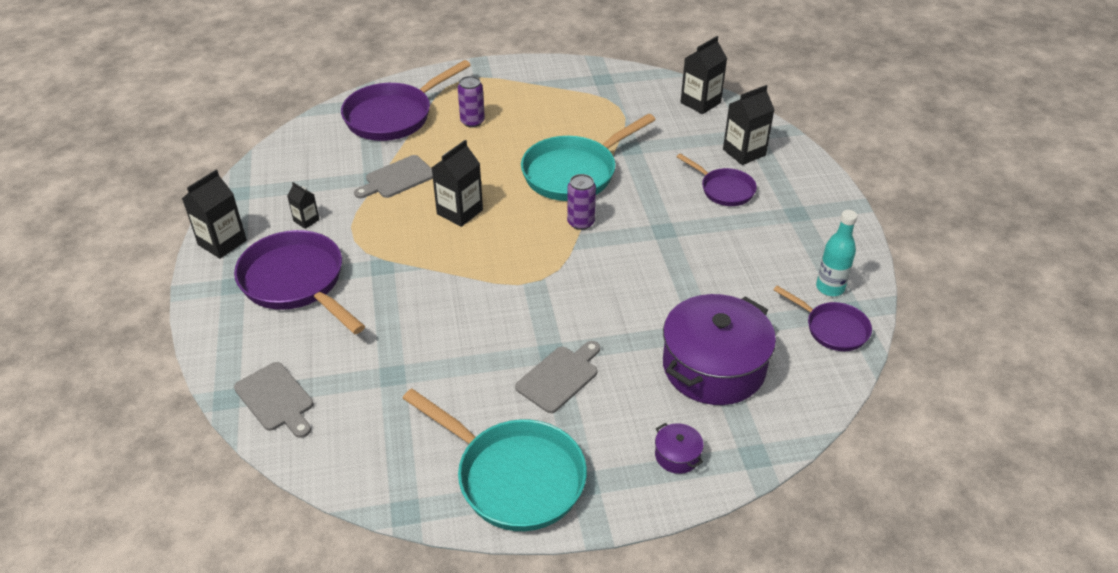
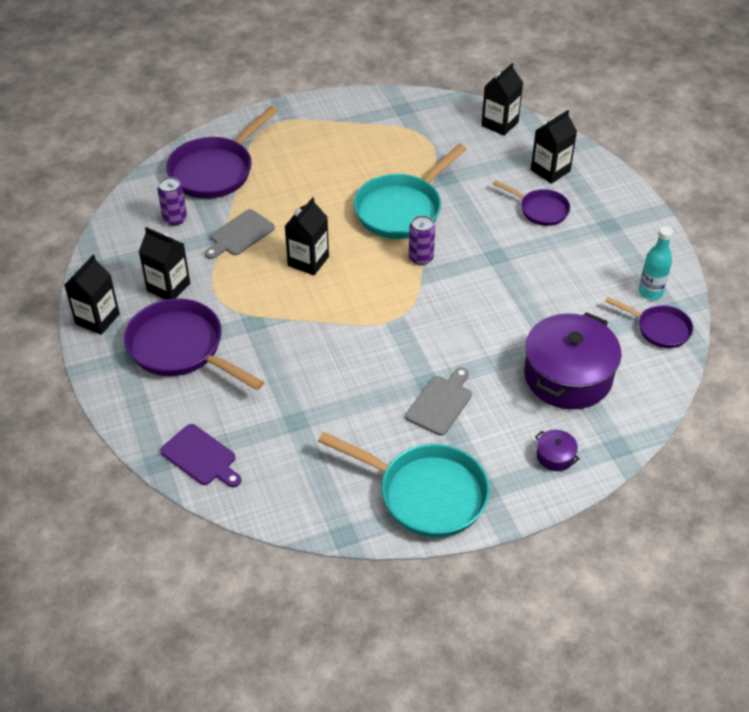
camera: 10 degrees left, 5 degrees up
(276, 399) = (201, 457): grey cutting board -> purple cutting board
(306, 220) = (168, 287): black carton -> black carton, size x1.80
(472, 121) = (292, 168): purple can -> purple can (175, 219)

